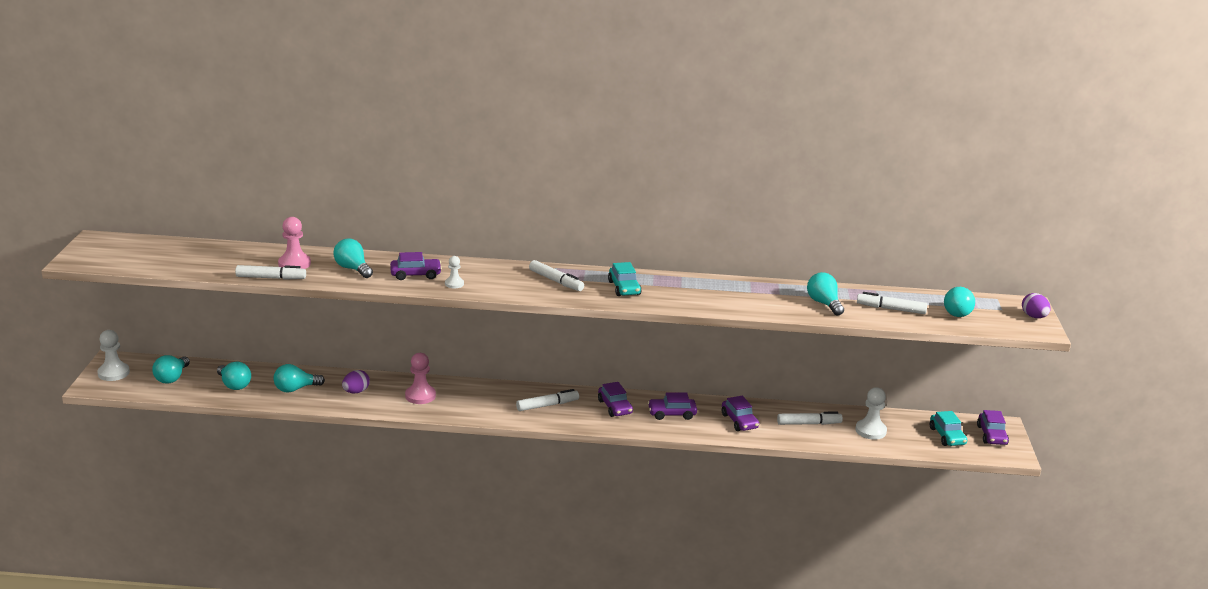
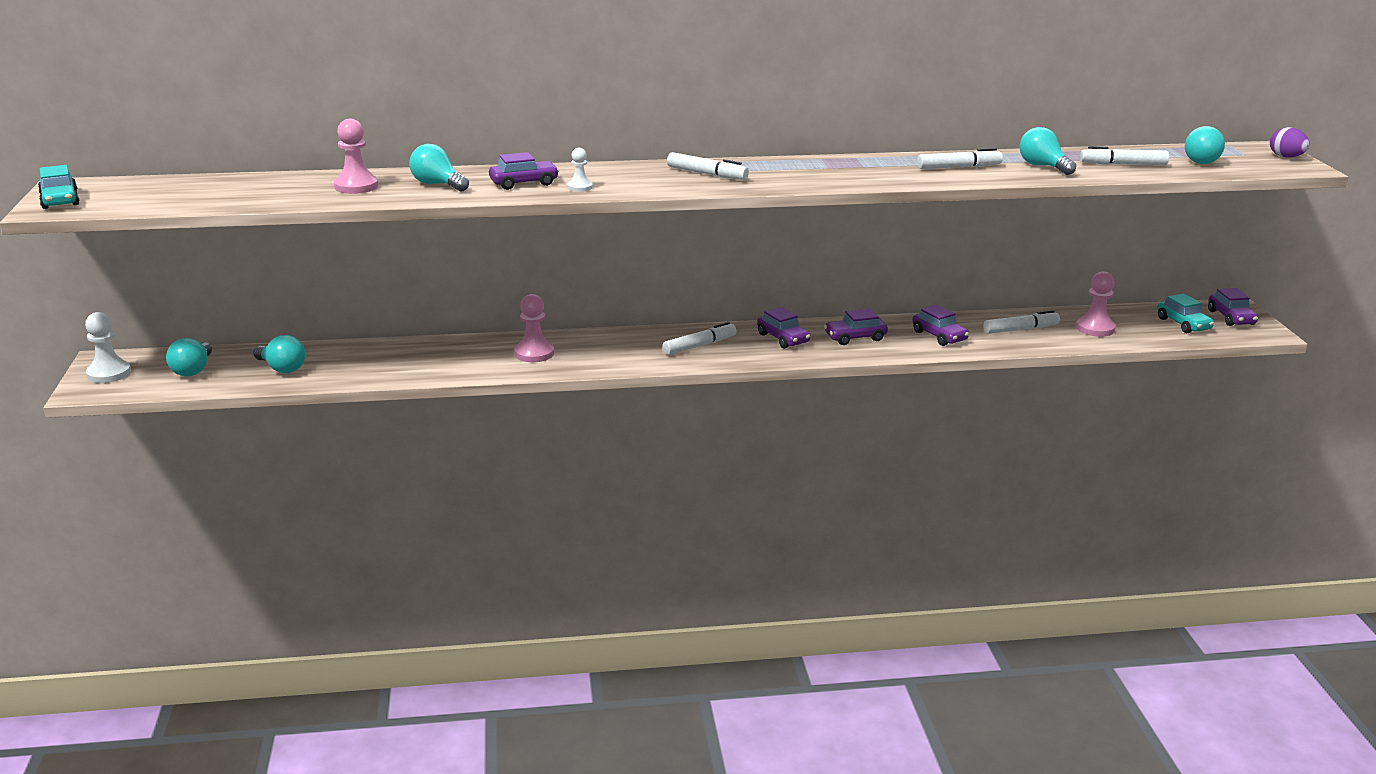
camera: 10 degrees left, 0 degrees up
(271, 278) = (332, 202): white marker -> white marker (959, 167)
(295, 389) = (367, 364): turquoise light bulb -> none
(356, 392) = (448, 358): purple egg -> none
(624, 288) = (795, 173): turquoise car -> turquoise car (60, 200)
(870, 431) = (1095, 328): white pawn -> pink pawn

